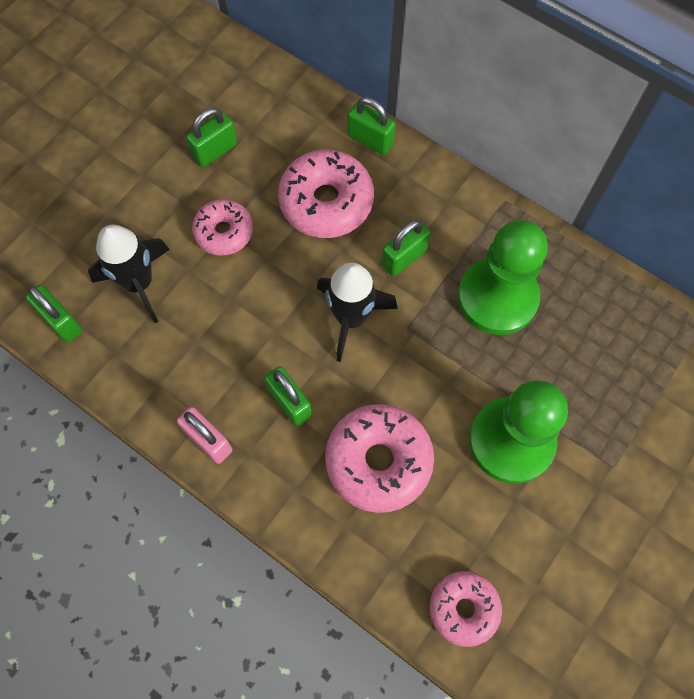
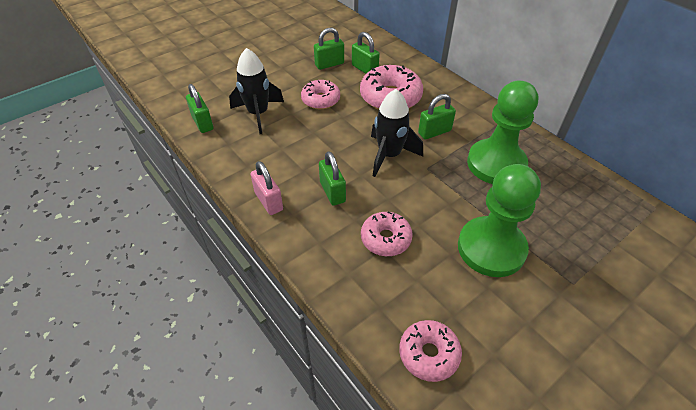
camera: 15 degrees right, 20 degrees down
(370, 140) = (427, 74): green padlock -> green padlock (364, 69)
(378, 461) = (385, 239): pink donut -> pink donut, size x0.63

